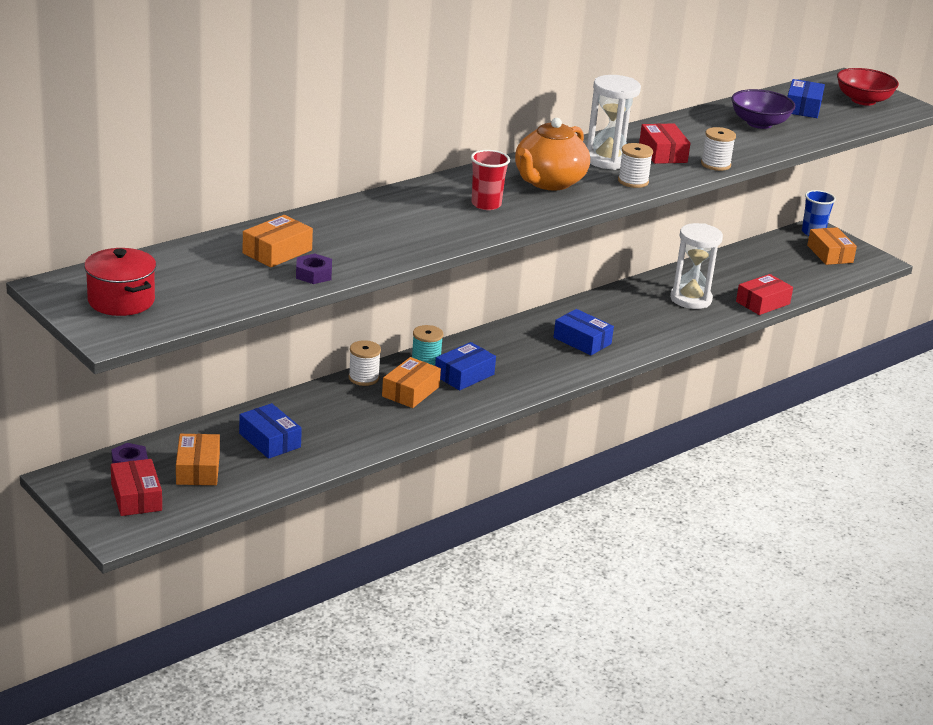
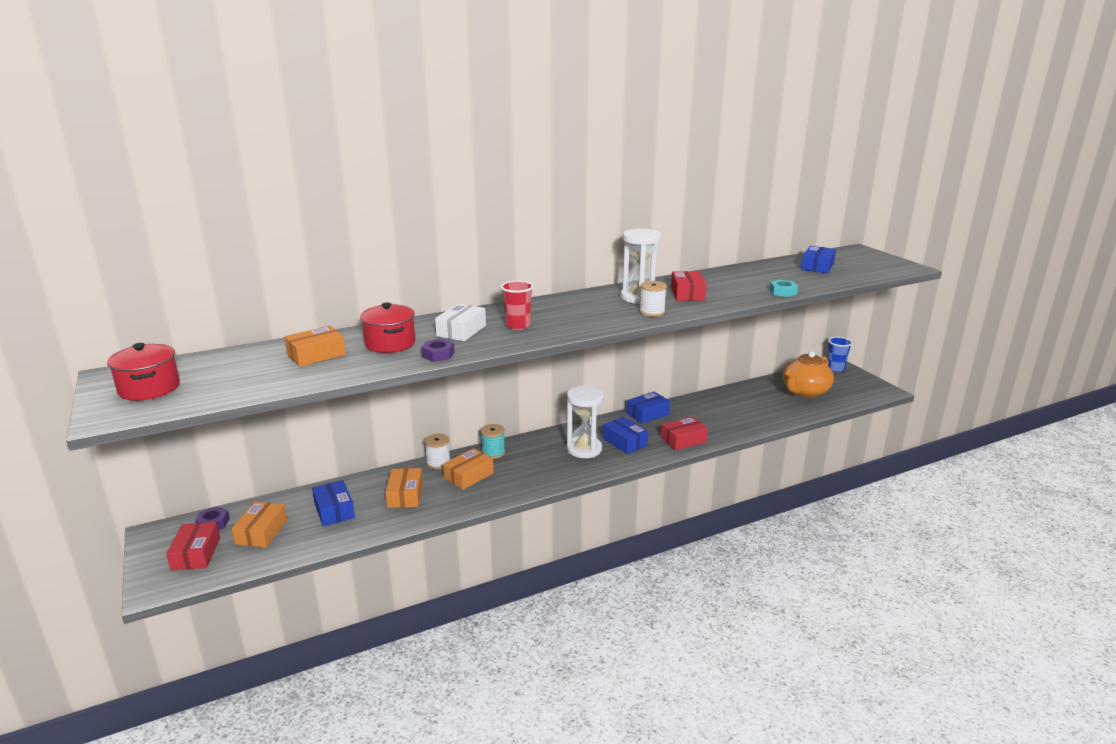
camera: 15 degrees right, 5 degrees down
(313, 274) = (330, 373): purple nut -> purple nut (438, 355)
(352, 234) = (390, 343): none -> red pot
(424, 213) = (461, 331): none -> white box
(464, 375) = (518, 465): blue box -> blue box (647, 414)
(548, 182) = (580, 311): orange teapot -> orange teapot (805, 392)
(690, 299) = (724, 413): white hourglass -> white hourglass (584, 449)
(715, 164) = (728, 302): white spool -> none
(759, 123) = (777, 276): purple bowl -> none
(762, 303) = (782, 418): red box -> red box (683, 440)
(773, 148) = (783, 292): none -> turquoise nut
(830, 254) = (846, 384): orange box -> orange box (405, 495)
(863, 100) = (869, 263): red bowl -> none

